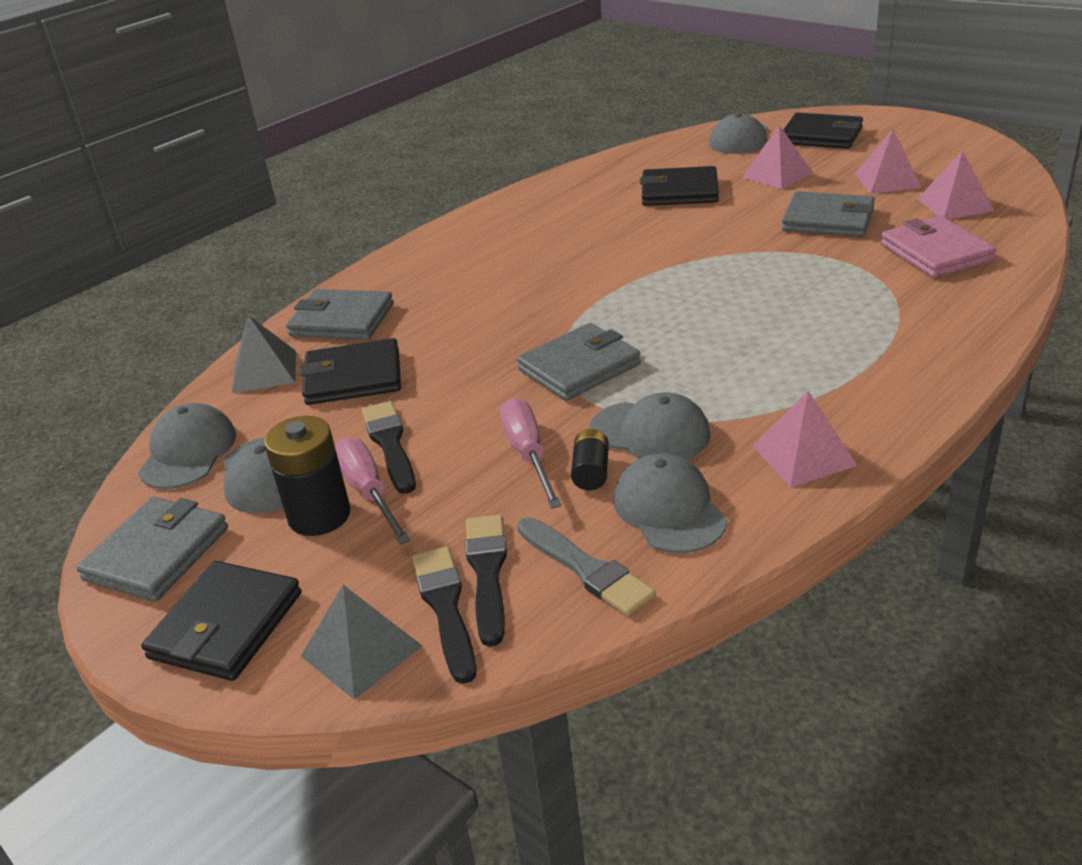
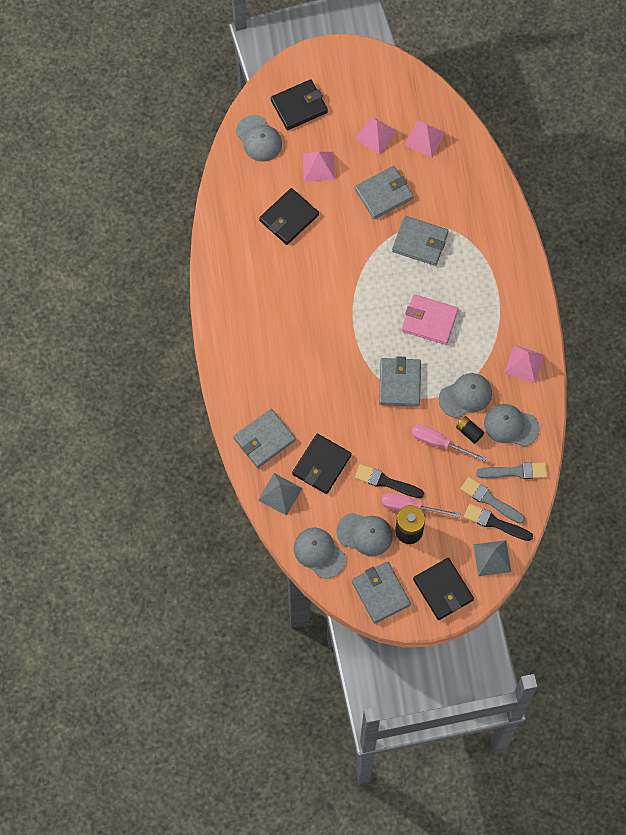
camera: 55 degrees left, 35 degrees up
(487, 572) = (490, 500): black brush -> grey brush
(817, 271) = (420, 242): none -> grey wallet
(935, 252) = (452, 190): pink wallet -> pink wallet (429, 321)

